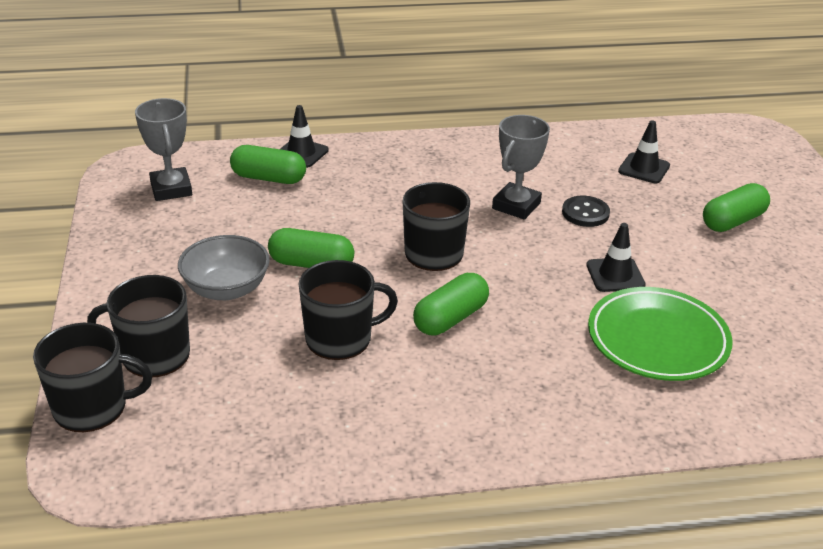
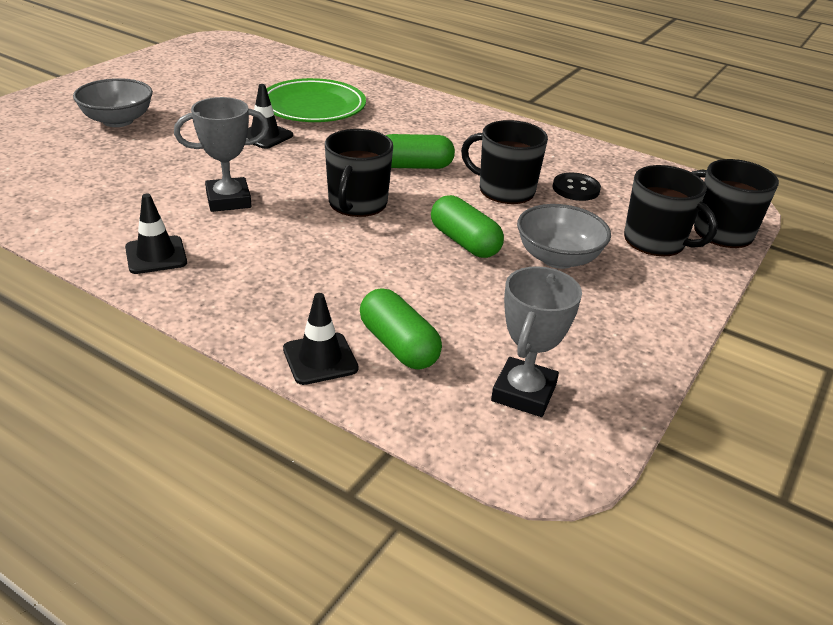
camera: 140 degrees left, 0 degrees up
(585, 213) = (193, 171): black button -> black button (576, 189)
(644, 168) = (70, 172): black traffic cone -> black traffic cone (156, 255)
(733, 221) = (118, 121): green capsule -> grey bowl

